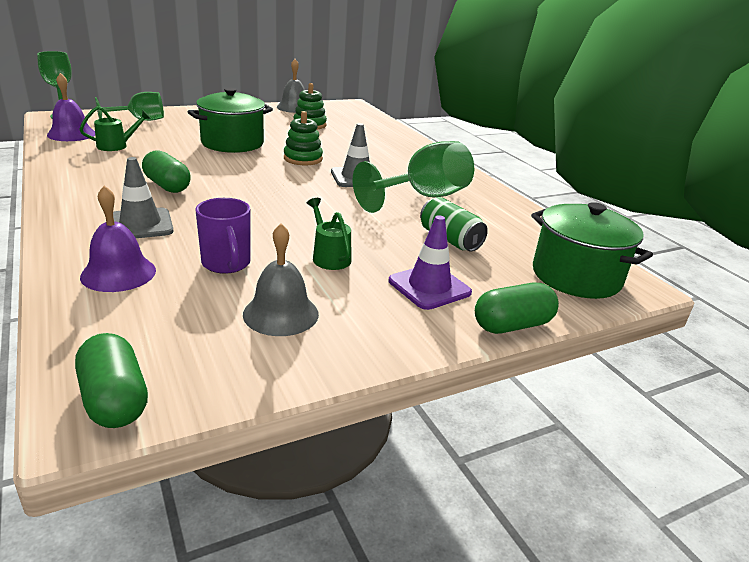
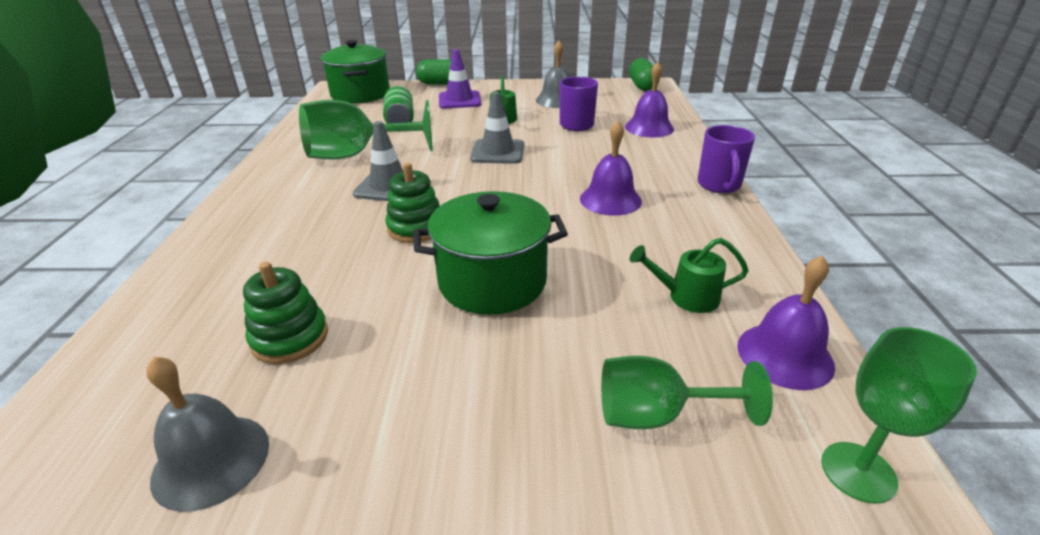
camera: 150 degrees left, 5 degrees up
(56, 206) = (719, 185): none -> purple mug
(140, 224) = (637, 159): grey traffic cone -> grey traffic cone (498, 152)
(167, 186) = (610, 200): green capsule -> purple bell

